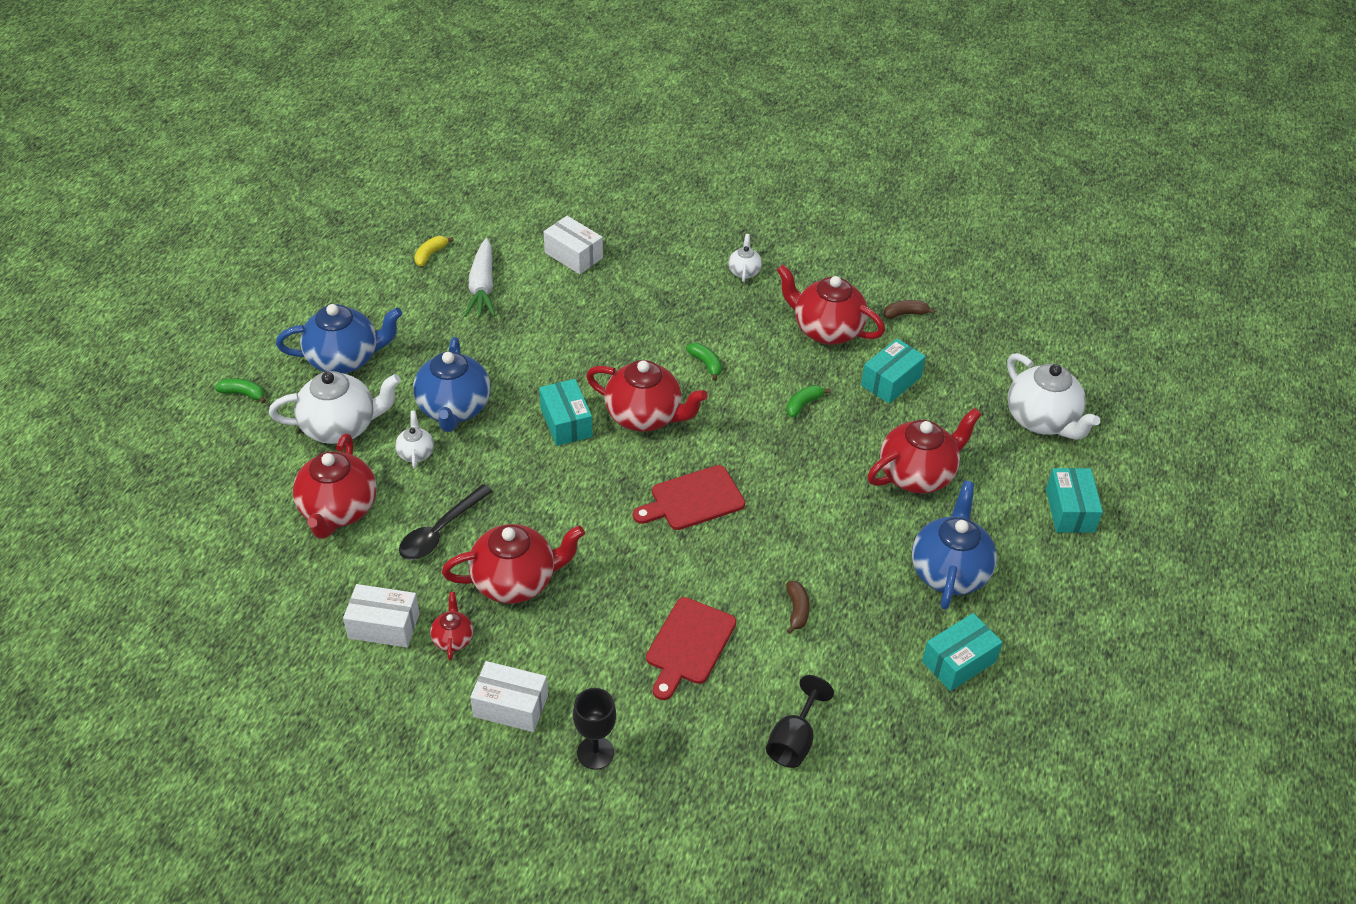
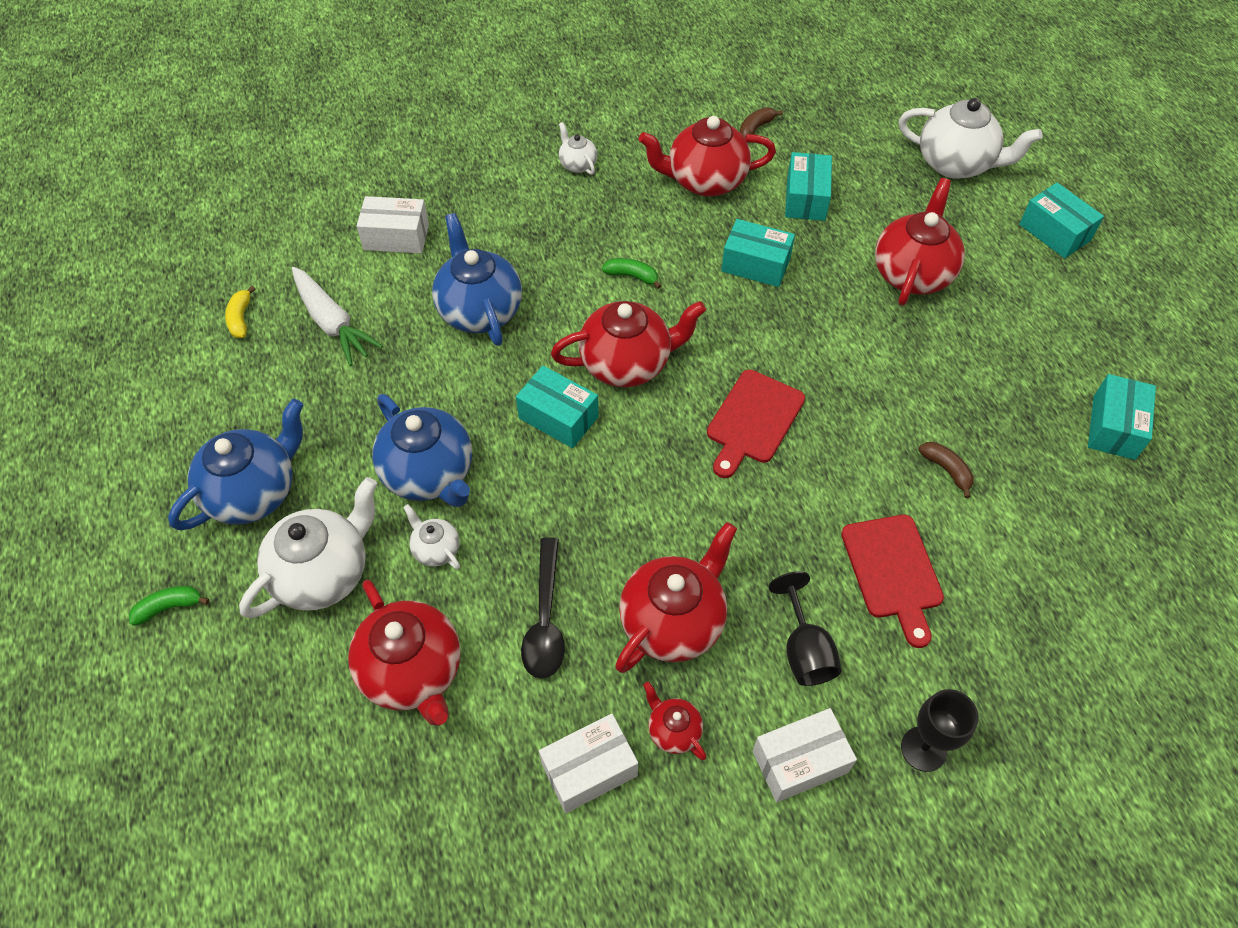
camera: 35 degrees left, 10 degrees up
(794, 740) = (1069, 600): black goblet -> black goblet (804, 649)
(803, 404) = (755, 265): green banana -> turquoise box
(949, 572) = (1025, 348): blue teapot -> blue teapot (480, 310)

